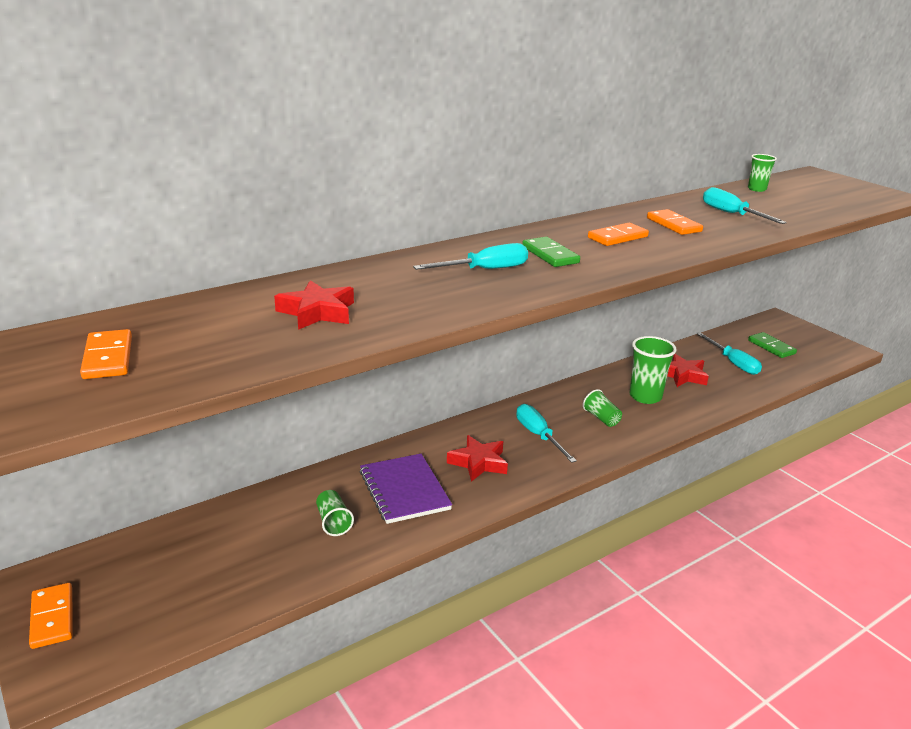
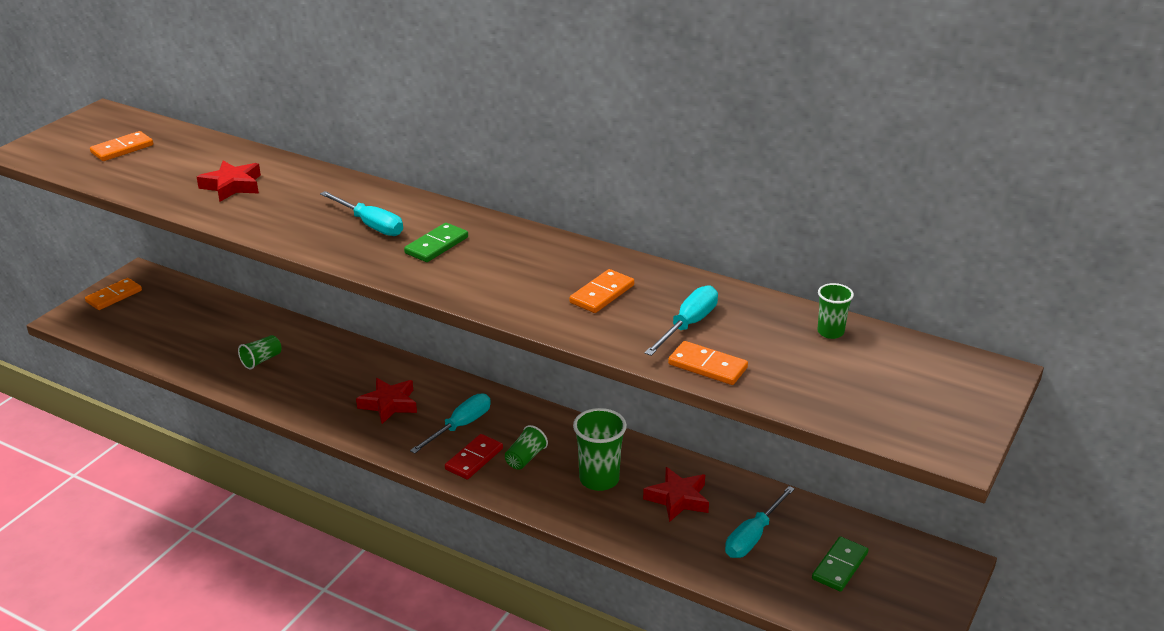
camera: 65 degrees right, 5 degrees up
(404, 490) = (322, 379): purple notebook -> none
(589, 440) = (474, 459): none -> red domino
(617, 237) = (523, 269): orange domino -> orange domino (707, 366)

